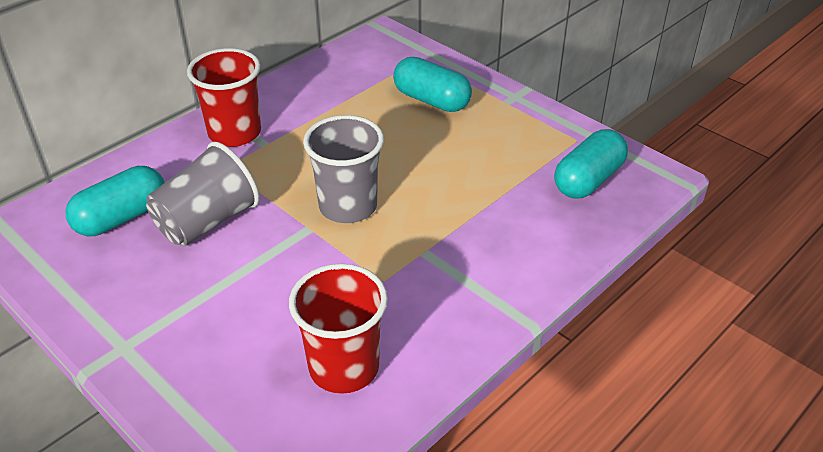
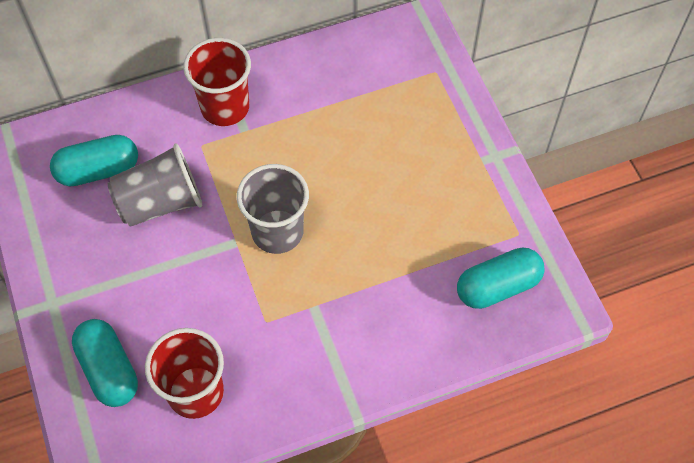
camera: 25 degrees right, 20 degrees up
(431, 100) = (415, 132): turquoise capsule -> turquoise capsule (109, 370)

